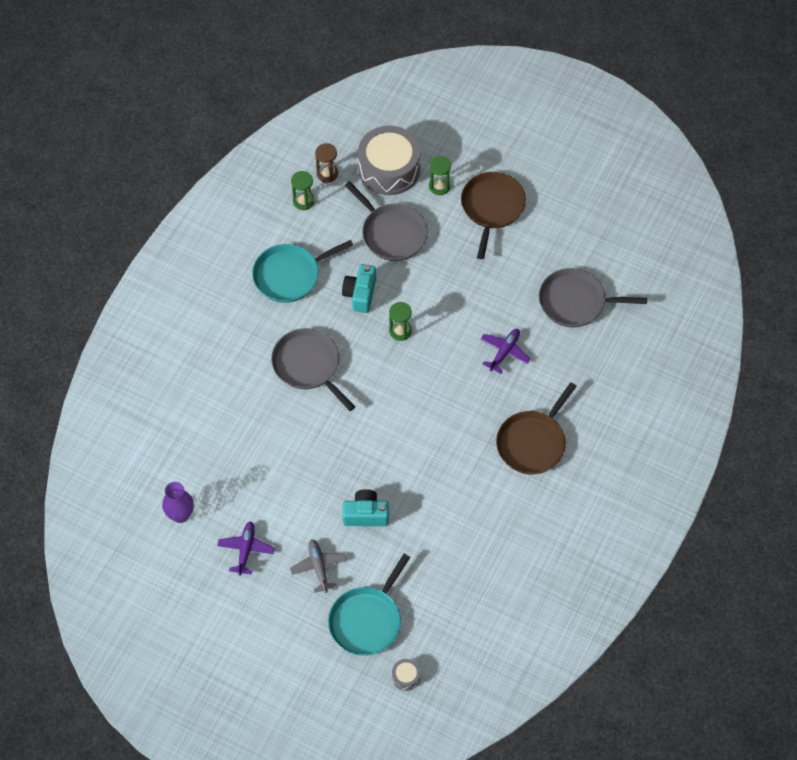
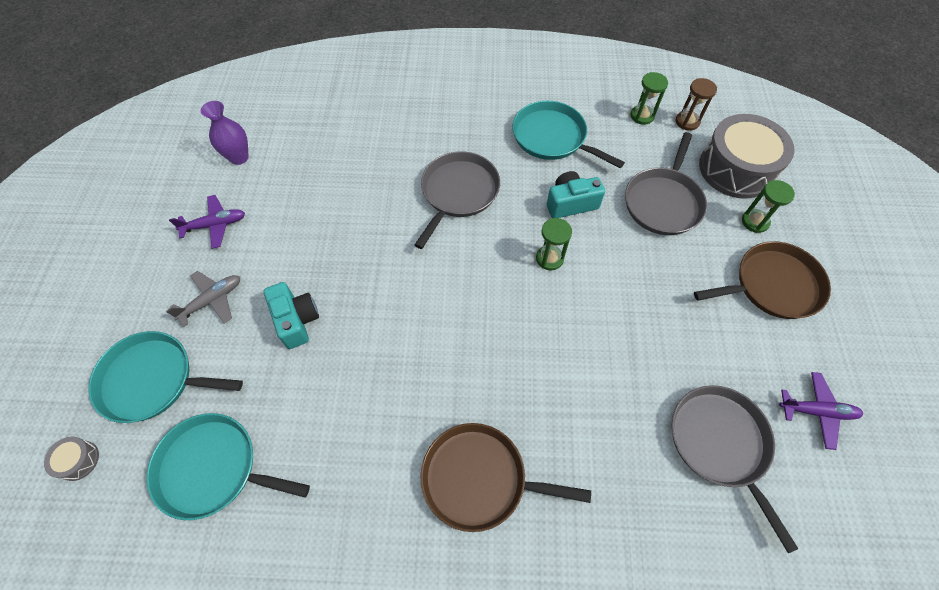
camera: 65 degrees right, 0 degrees up
(452, 594) = (213, 468): none -> turquoise pan
(504, 352) = (591, 383): purple plane -> purple plane (817, 411)

